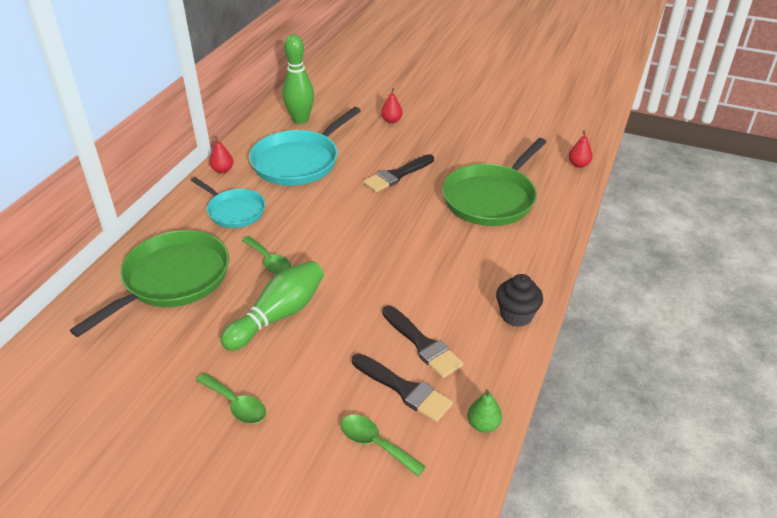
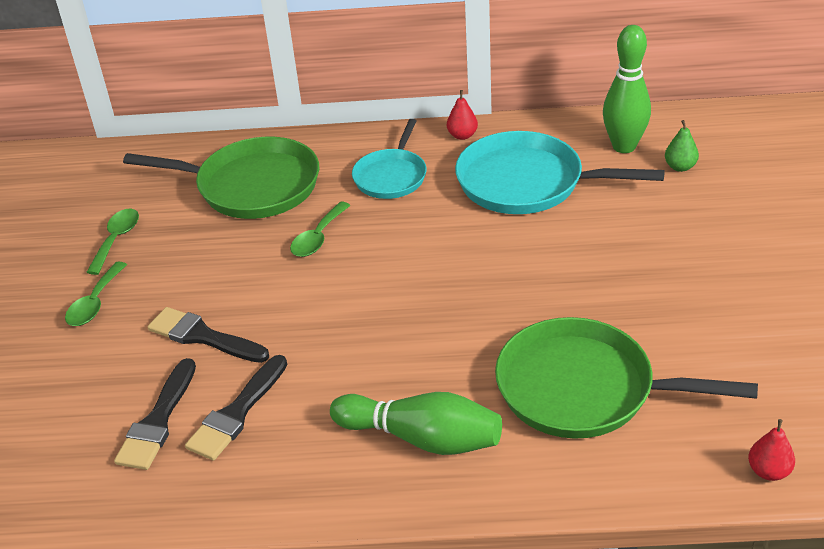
camera: 70 degrees right, 0 degrees up
(278, 315) = (233, 280): green bowling pin -> green bowling pin (422, 438)
(375, 444) = (72, 424): green spoon -> green spoon (117, 239)
(391, 120) = (701, 224): red pear -> none
(397, 175) = (566, 276): black brush -> black brush (203, 336)
(483, 424) = (125, 508): green pear -> green pear (680, 167)
(516, 315) = (332, 489): black cupcake -> none

